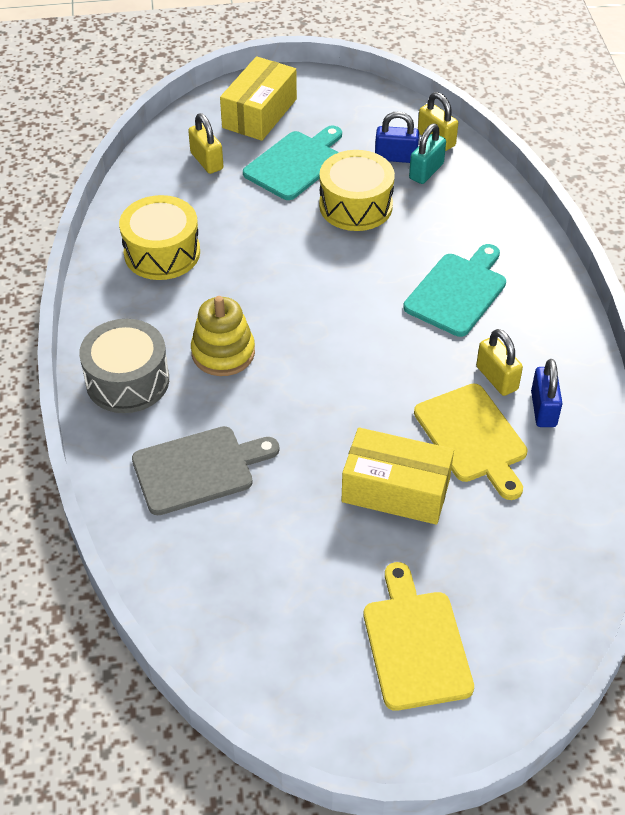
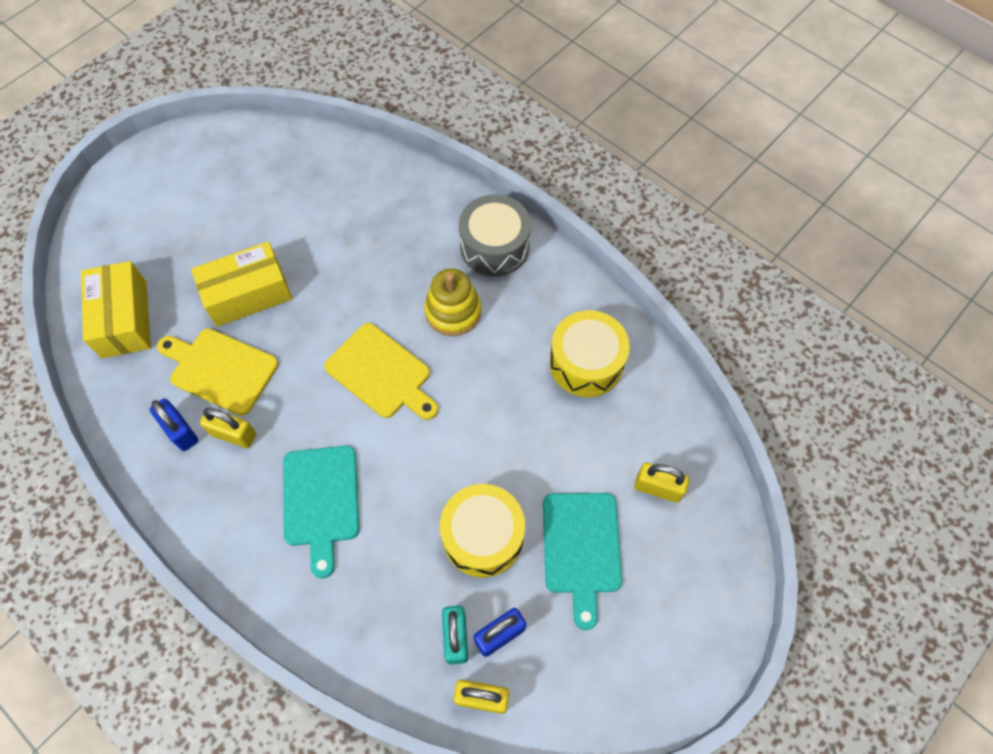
camera: 140 degrees right, 15 degrees up
(198, 469) = (388, 222): grey cutting board -> none
(259, 113) = (678, 592): yellow box -> yellow box (124, 319)
(415, 644) = (170, 211): yellow cutting board -> yellow cutting board (381, 373)

